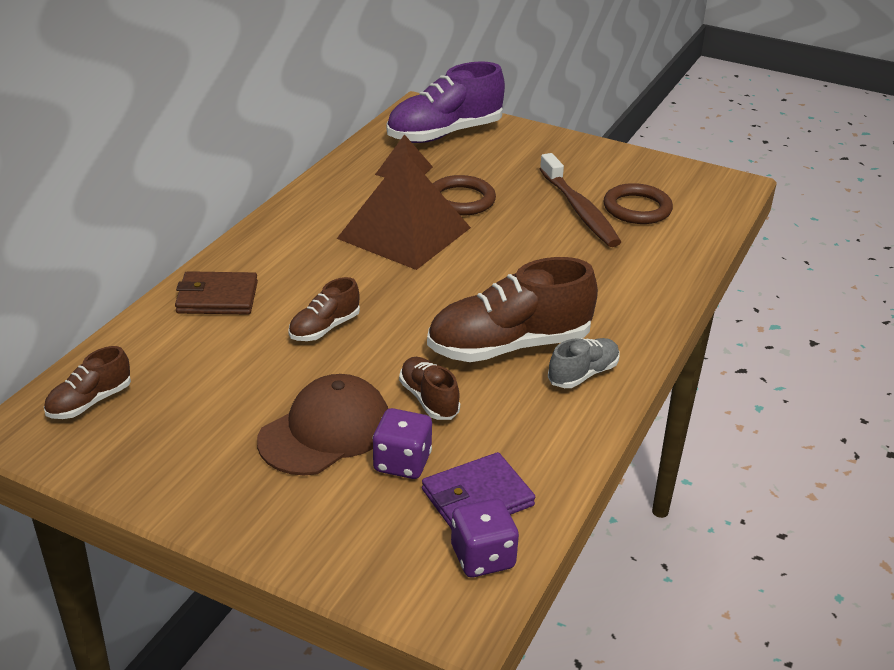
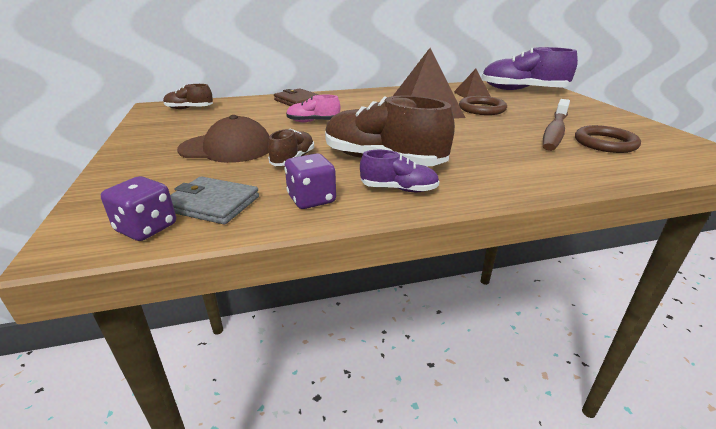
camera: 50 degrees right, 5 degrees down
(324, 328) = (313, 121): brown shoe -> pink shoe
(402, 462) = (222, 173): purple dice -> purple dice (311, 199)
(477, 498) = (212, 204): purple wallet -> grey wallet
(583, 374) = (398, 189): grey shoe -> purple shoe

